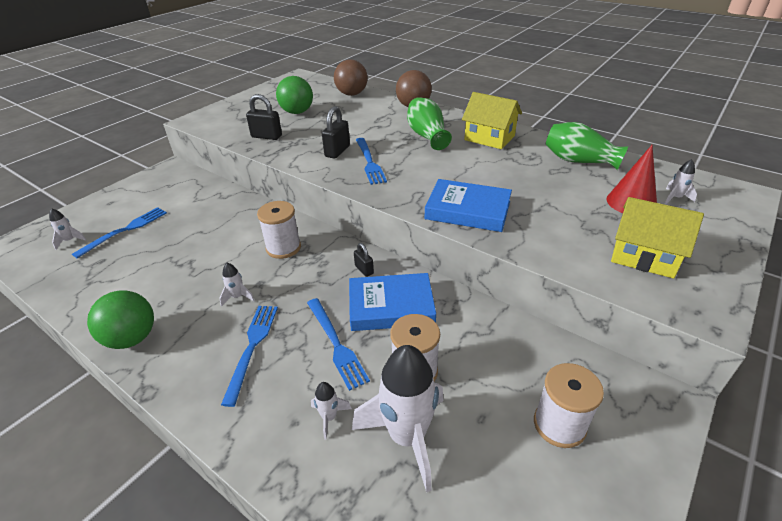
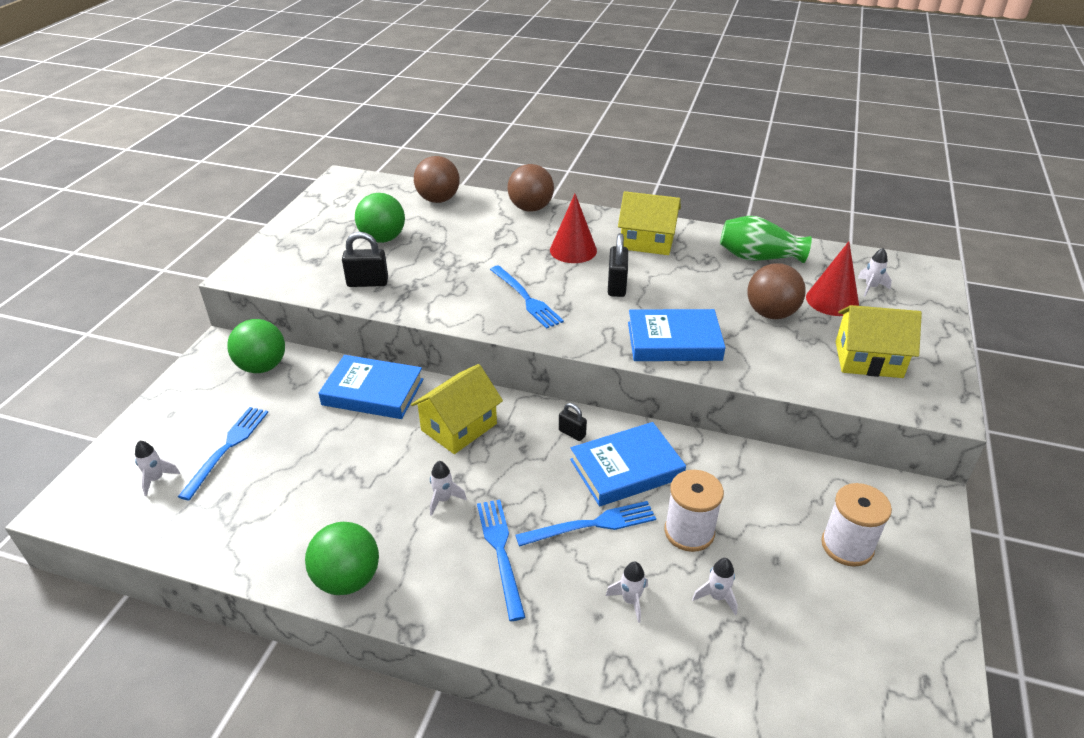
camera: 20 degrees left, 0 degrees up
(184, 184) = (262, 366): none -> green ball
(241, 213) = (373, 392): none -> blue book
(283, 248) = (459, 427): white spool -> yellow house
(336, 344) = (591, 525): blue fork -> blue fork turned 60 degrees counterclockwise
(337, 151) = (476, 290): black padlock -> black padlock (616, 286)
(407, 437) = (717, 597): white rocket -> white rocket, size x0.43
(427, 136) = (573, 250): green vase -> red cone
(567, 203) = (771, 313): none -> brown ball

